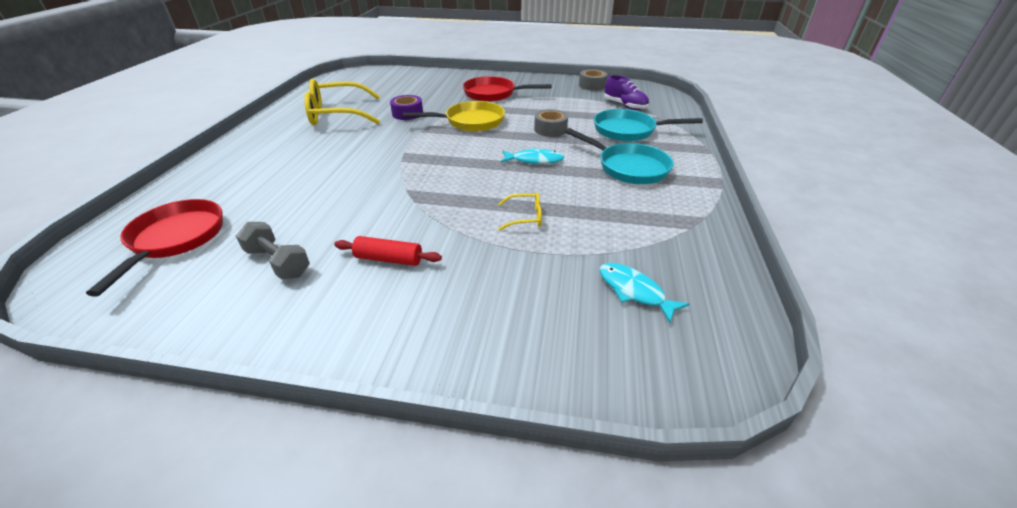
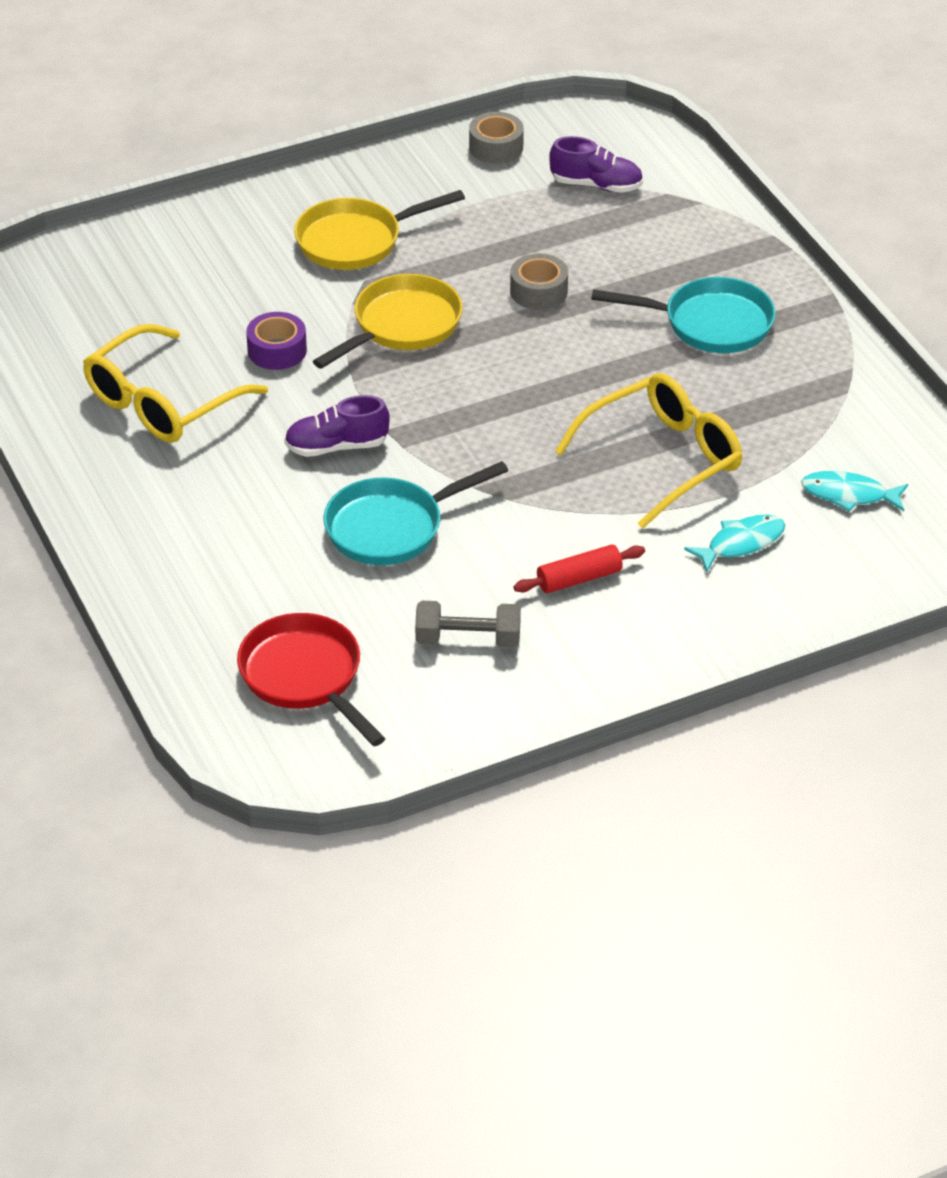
camera: 35 degrees left, 5 degrees up
(373, 150) = (336, 446): none -> purple shoe
(493, 94) = (355, 241): red pan -> yellow pan
(525, 217) = (662, 459): yellow glasses -> yellow glasses, size x2.24
(534, 160) = (580, 364): turquoise fish -> turquoise fish (741, 543)
(628, 131) = (650, 246): turquoise pan -> turquoise pan (391, 527)

